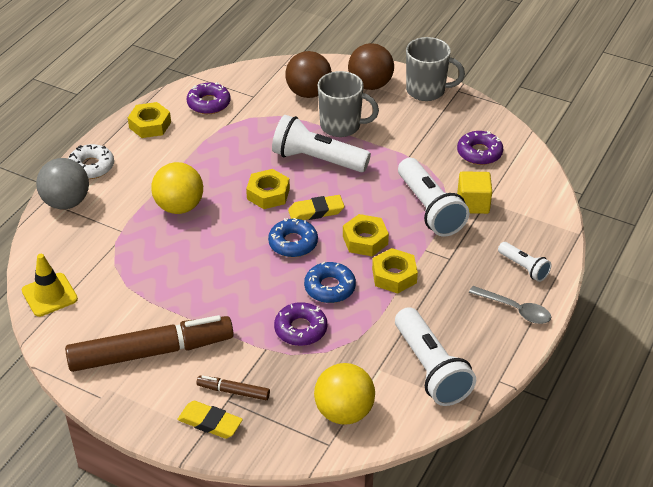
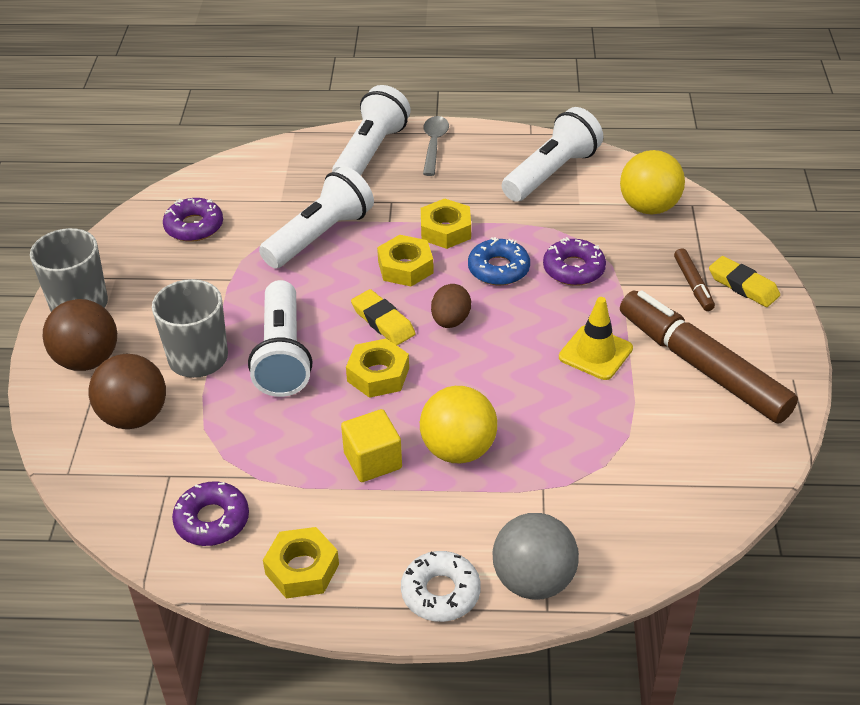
camera: 115 degrees left, 0 degrees up
(49, 295) = (703, 502): yellow traffic cone -> yellow traffic cone (595, 353)
(210, 422) = (743, 286): yellow eraser -> yellow eraser turned 45 degrees counterclockwise
(293, 243) = (450, 321): blue donut -> brown egg
(473, 204) = (291, 208): yellow cube -> yellow cube (372, 461)
(524, 268) = (370, 153): white flashlight -> white flashlight, size x1.87

